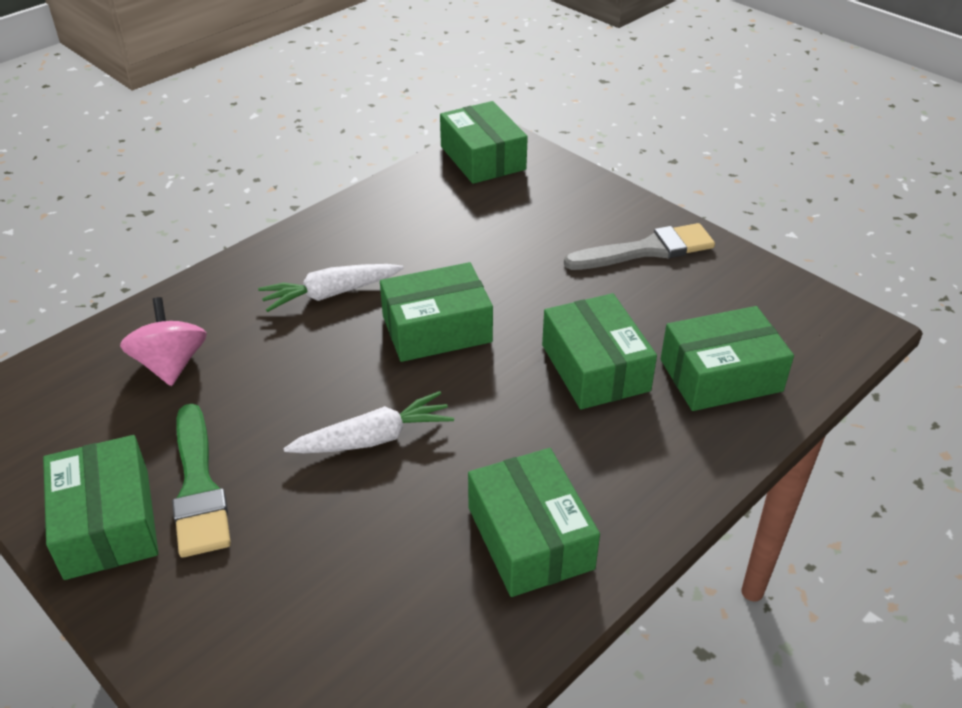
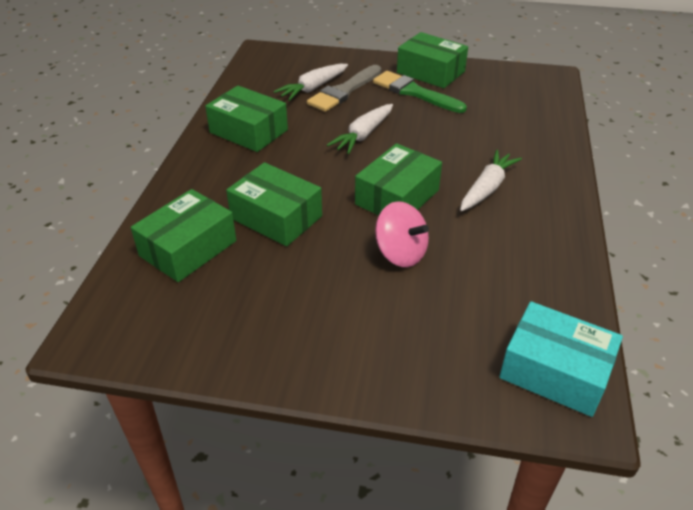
camera: 145 degrees right, 0 degrees up
(171, 364) = (506, 122): pink spinning top -> pink spinning top (400, 253)
(336, 595) = (313, 88): none -> white carrot
(482, 158) = (555, 371): green box -> turquoise box
(647, 250) = (307, 333): grey brush -> grey brush (344, 91)

